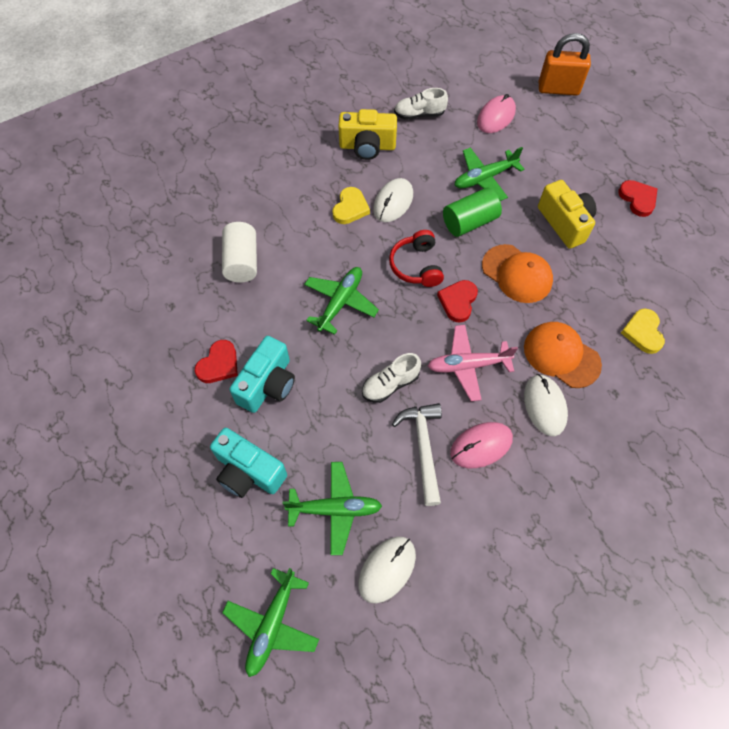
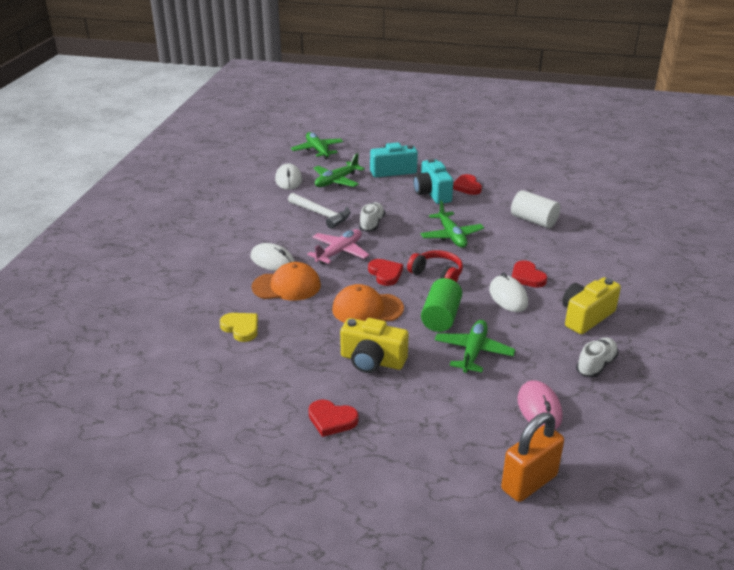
camera: 135 degrees right, 30 degrees down
(350, 208) = (527, 277): yellow heart -> red heart
(481, 446) = (291, 230): pink mouse -> none

